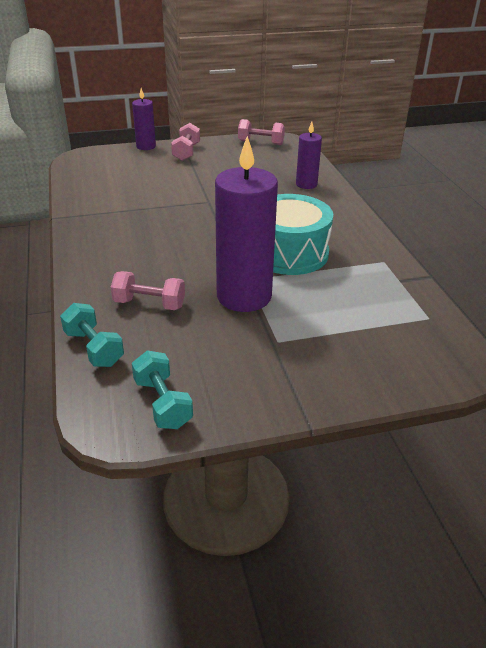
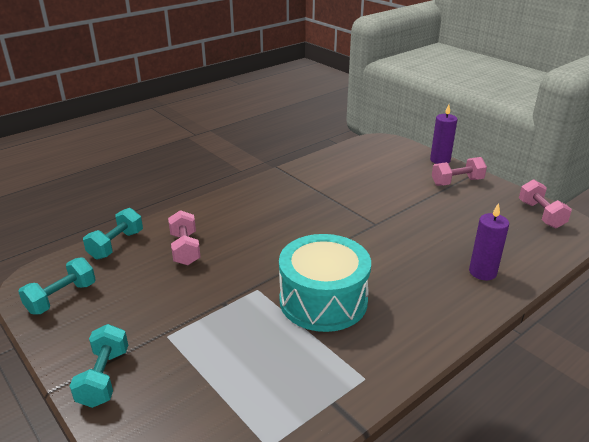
camera: 65 degrees right, 5 degrees down
(244, 296) = (226, 294): purple candle -> none
(312, 388) = (104, 377): none -> turquoise dumbbell

